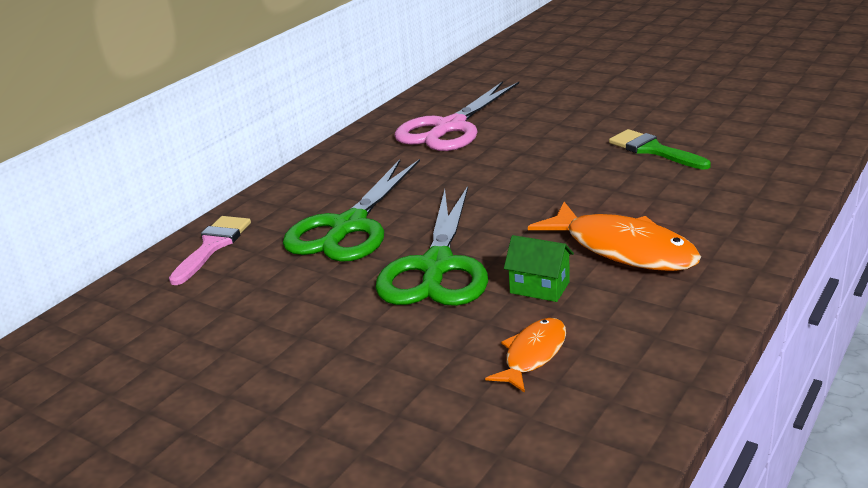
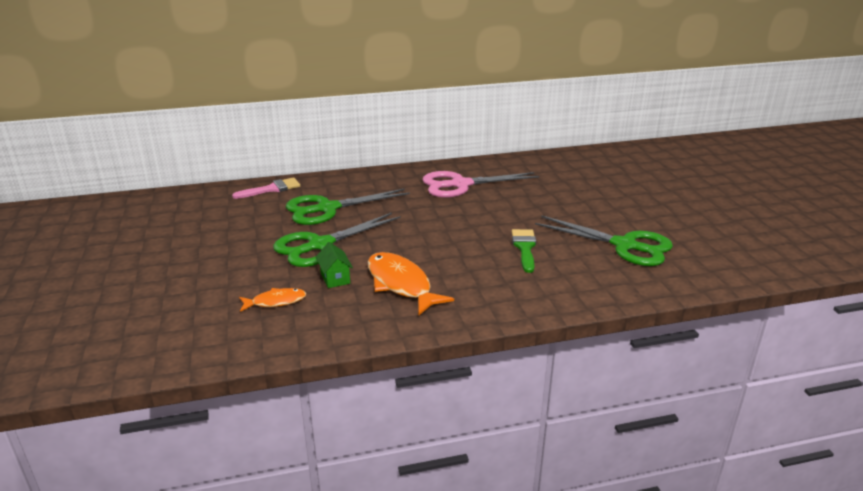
camera: 40 degrees right, 0 degrees up
(623, 249) = (401, 284): orange fish -> orange fish turned 150 degrees clockwise
(727, 104) = (624, 245): none -> green scissors

